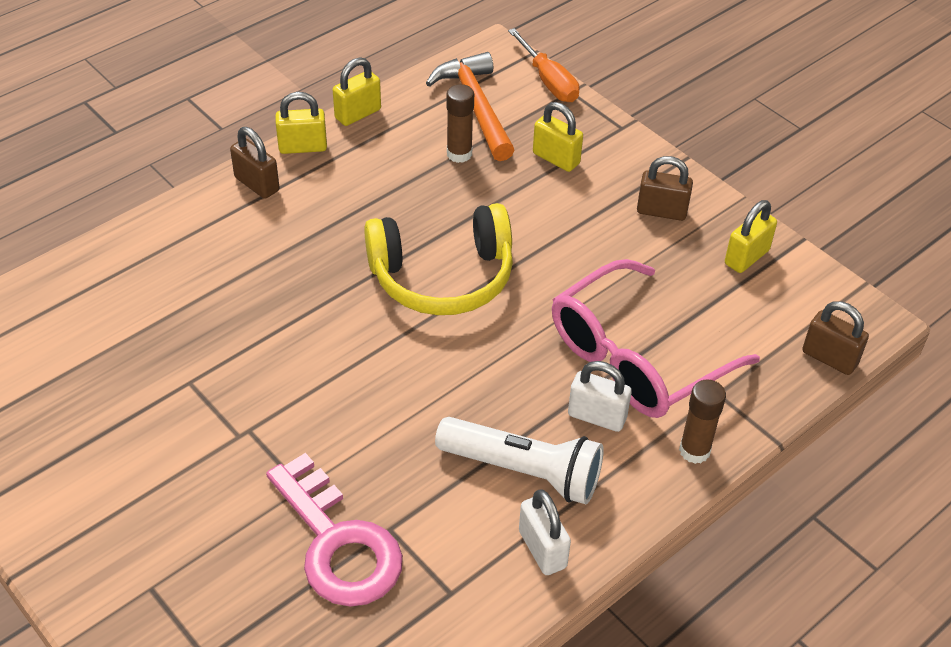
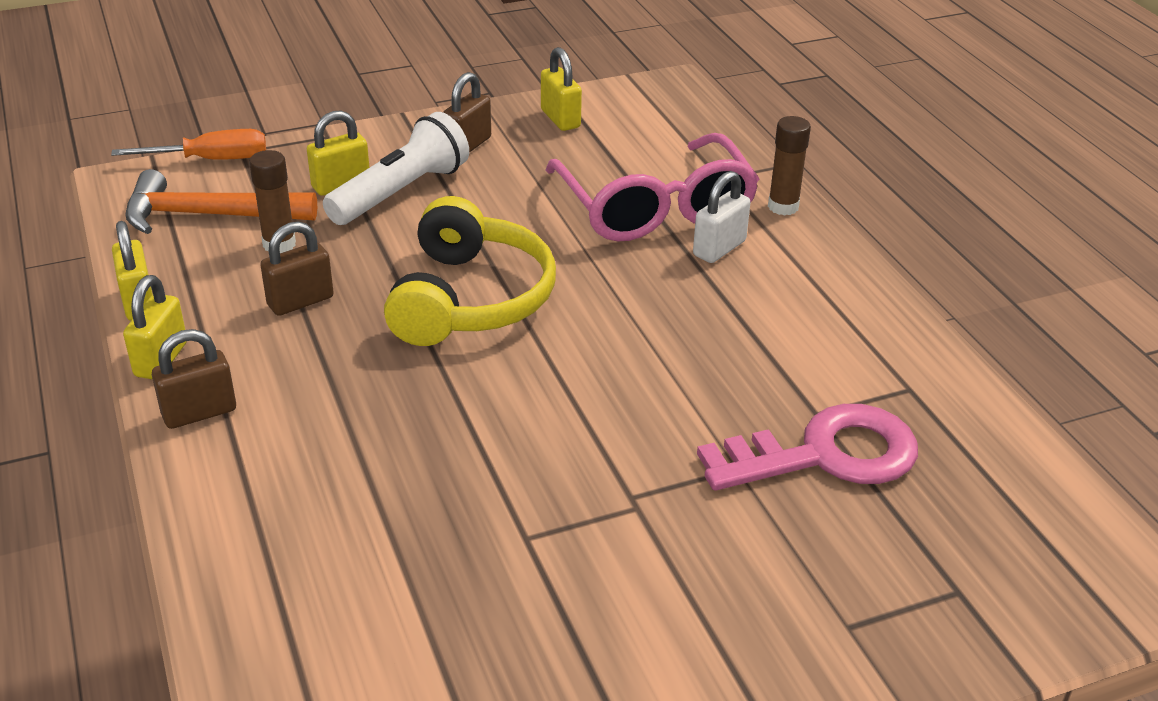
camera: 70 degrees left, 10 degrees down
(523, 471) = (771, 308): white flashlight -> white flashlight (401, 192)
(542, 549) = (871, 319): white padlock -> none
(829, 358) = (705, 114): brown padlock -> brown padlock (300, 301)

